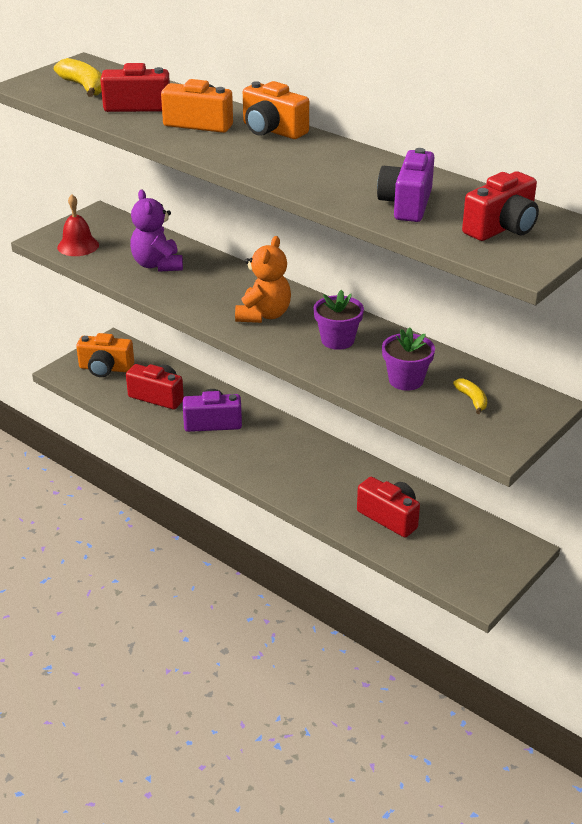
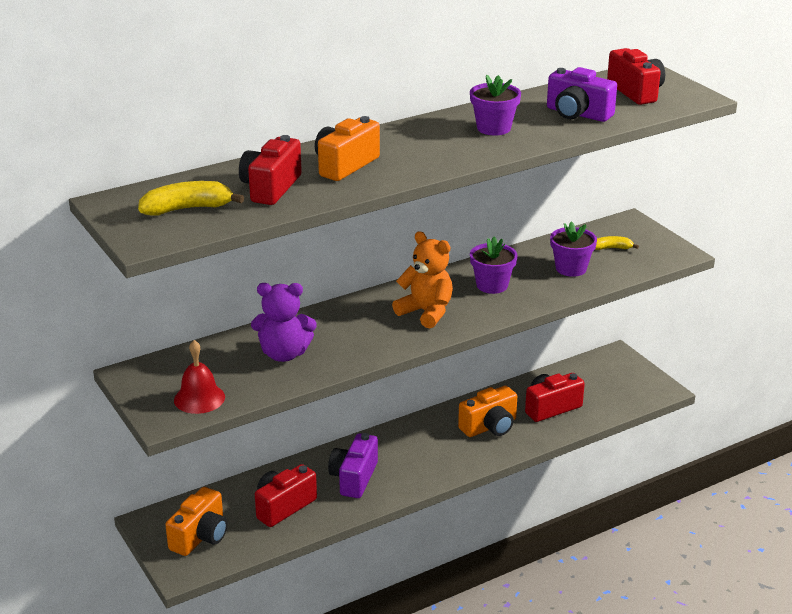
camera: 70 degrees left, 5 degrees down
(272, 130) = (388, 137): orange camera -> orange camera (490, 427)
(332, 170) = (493, 128): none -> purple flower pot

